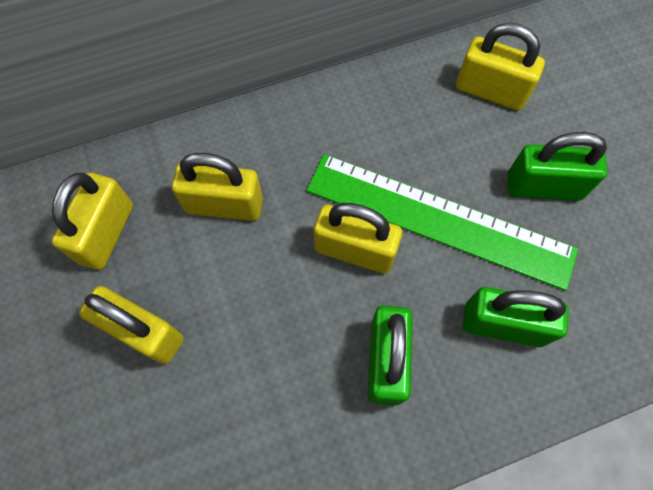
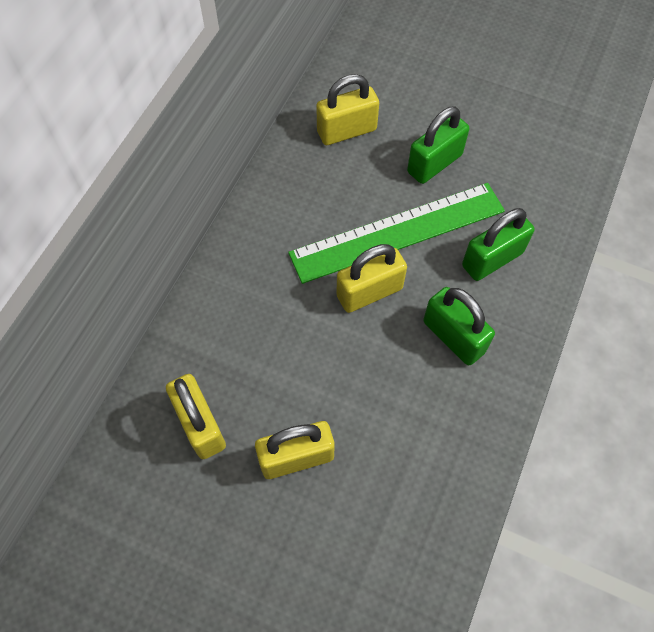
camera: 45 degrees left, 5 degrees down
(224, 205) = (259, 337): yellow padlock -> none

